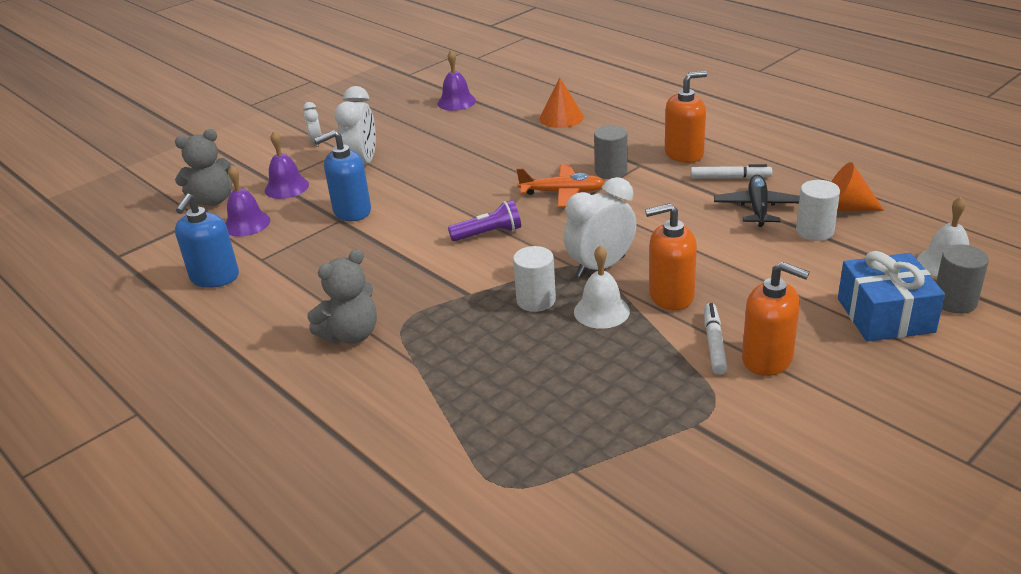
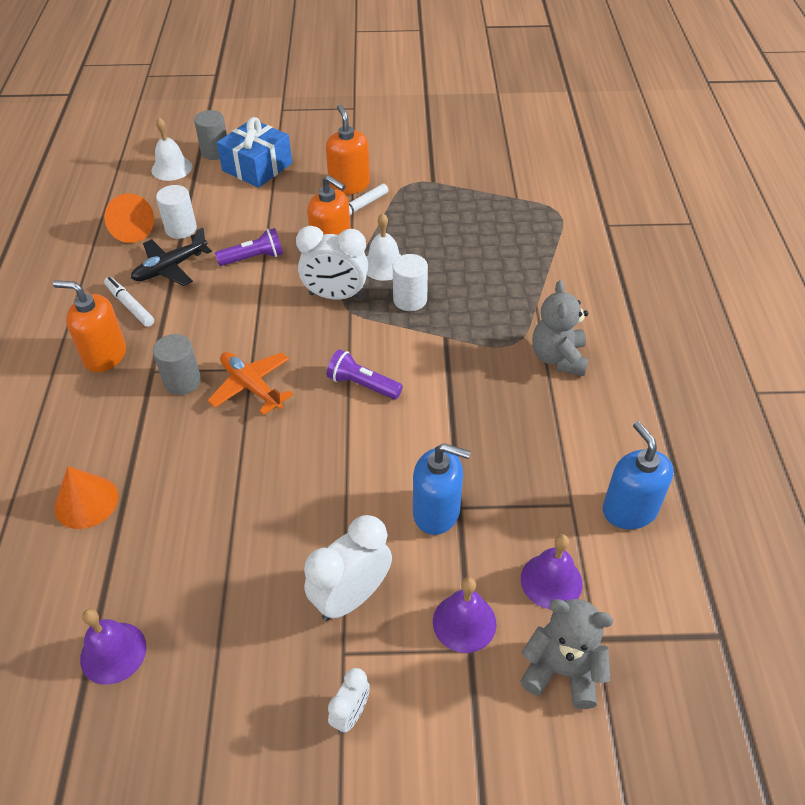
camera: 140 degrees left, 15 degrees up
(214, 277) = (629, 510): blue soap dispenser -> blue soap dispenser turned 75 degrees counterclockwise
(351, 335) = (558, 358): grey teddy bear -> grey teddy bear turned 90 degrees counterclockwise
(715, 250) = (253, 258): none -> purple flashlight

